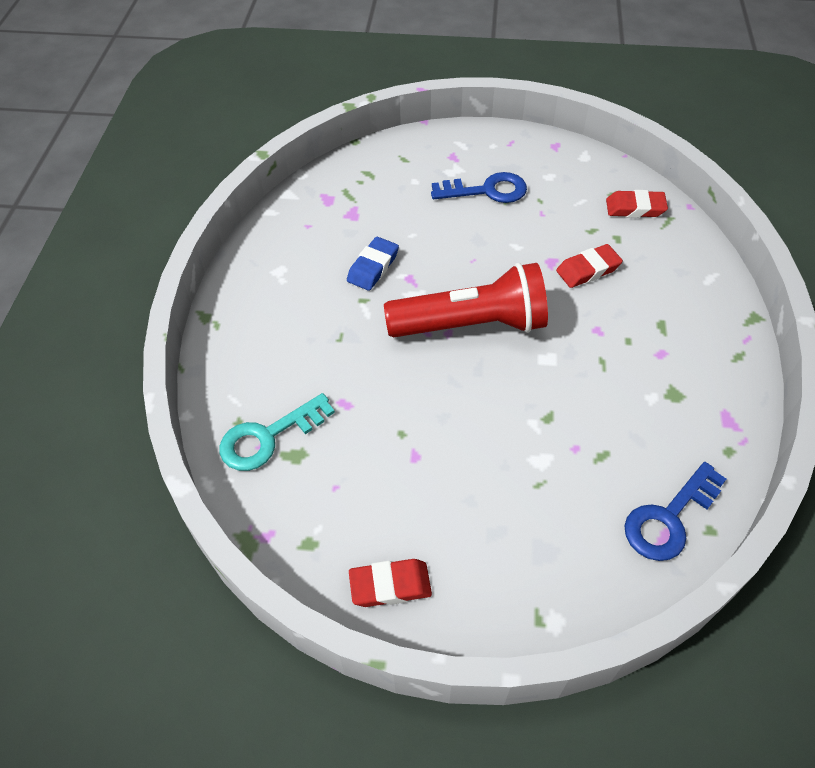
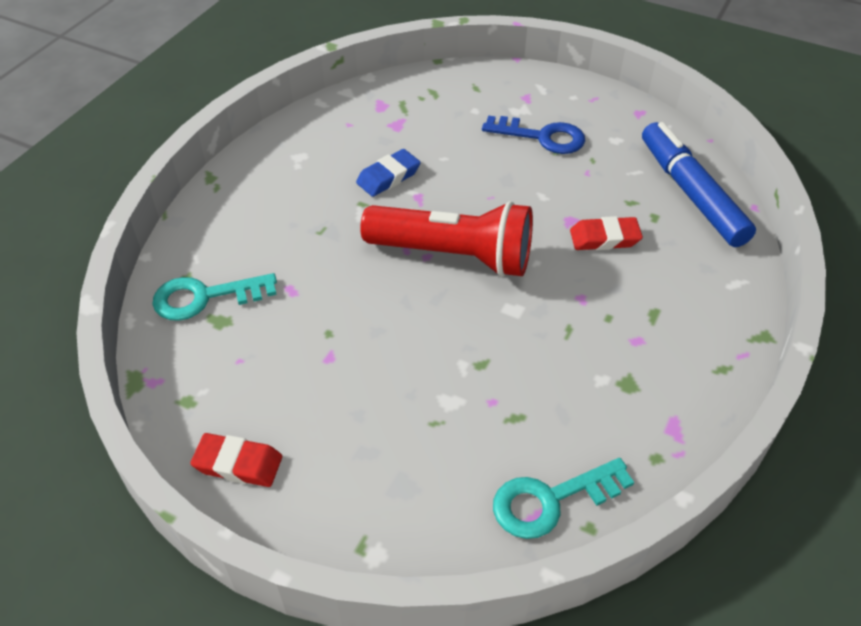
camera: 20 degrees right, 5 degrees down
(635, 208) = (691, 193): red eraser -> blue marker
(668, 518) = (550, 500): blue key -> turquoise key

